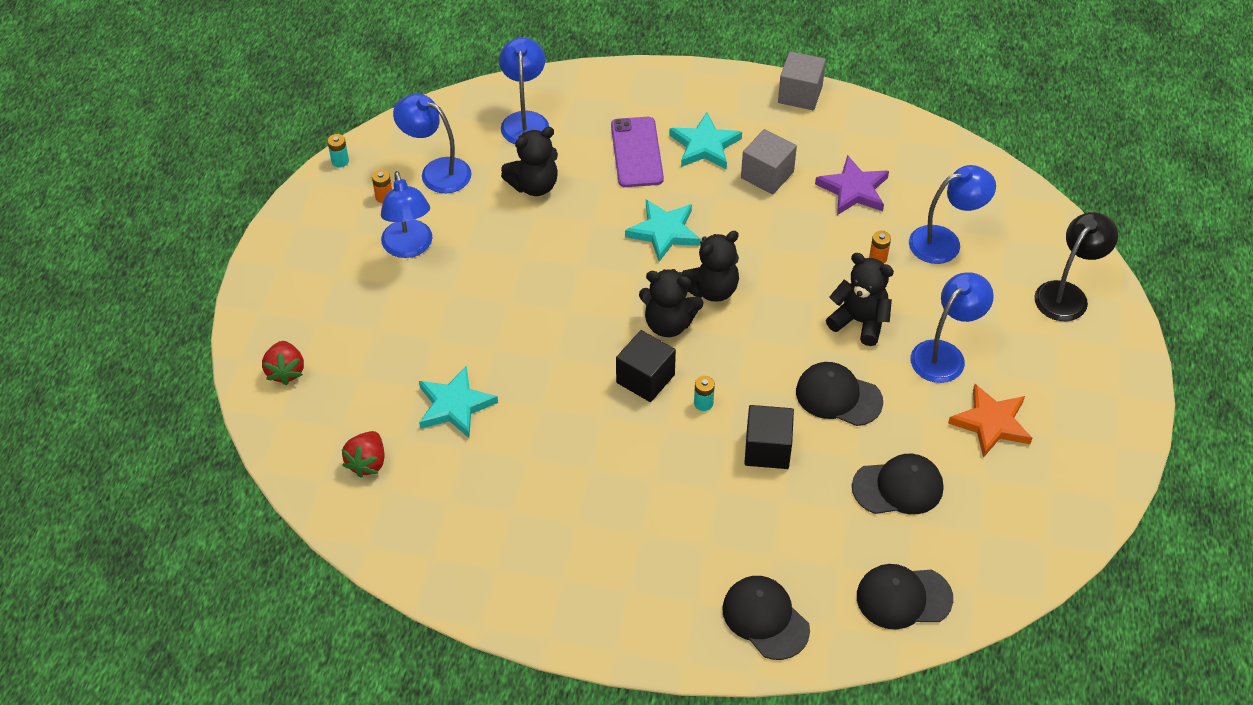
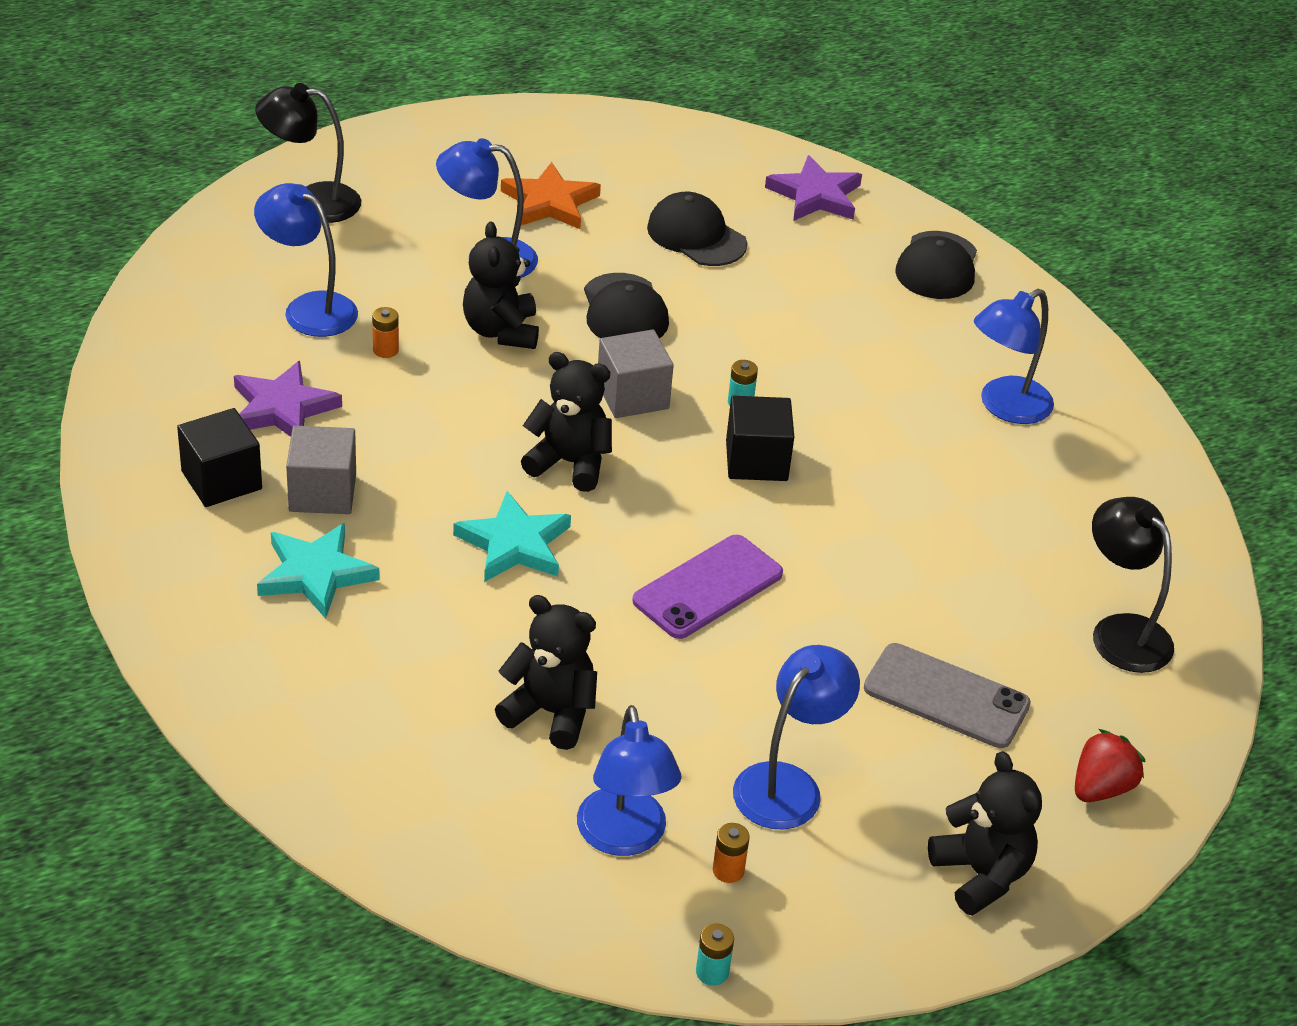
camera: 130 degrees left, 10 degrees down
(367, 463) = (1120, 632): red strawberry -> black lamp
(400, 347) = (946, 696): none -> grey phone
(454, 405) = (966, 599): turquoise star -> none
(525, 120) = (429, 792): blue lamp -> blue lamp (1005, 407)
(637, 152) = (389, 636): purple phone -> purple phone (707, 587)
(668, 324) = (658, 476): black teddy bear -> black teddy bear (981, 874)
(767, 449) = (748, 335): black cube -> black cube (221, 480)
(800, 94) = (128, 523): grey cube -> grey cube (632, 396)
(903, 597) = (815, 195): black cap -> purple star

